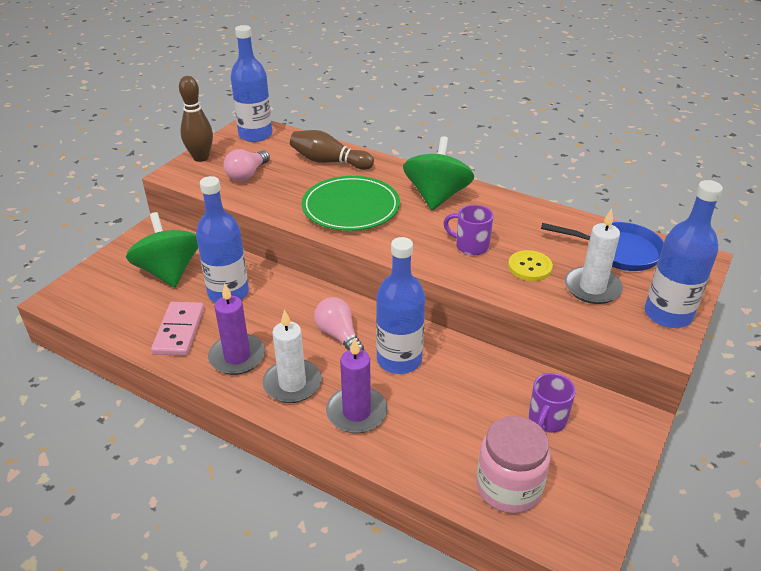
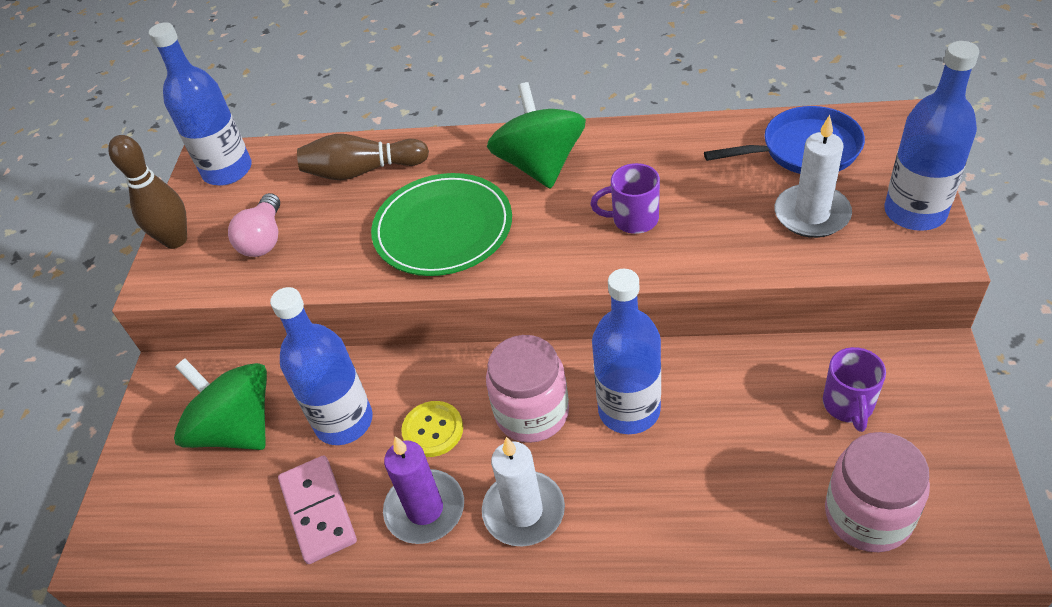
camera: 20 degrees left, 10 degrees up
(339, 335) = (532, 413): pink light bulb -> pink jar
(356, 412) = (630, 509): purple candle -> none
(529, 267) = (722, 218): yellow button -> yellow button (433, 430)

